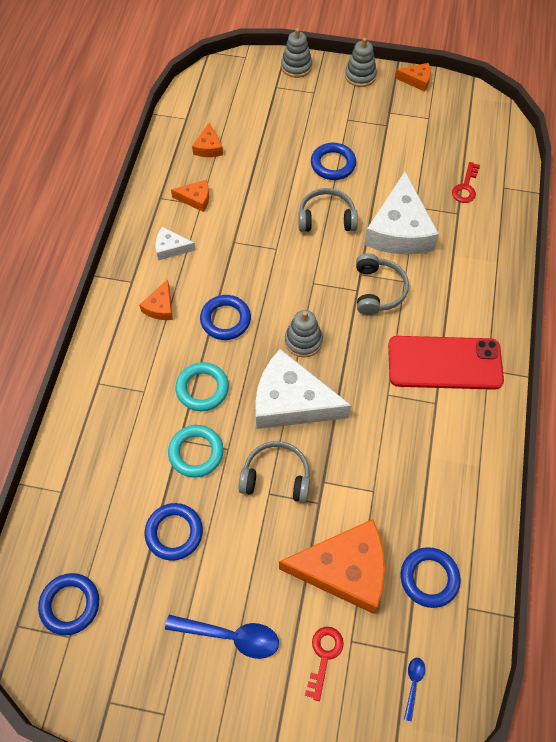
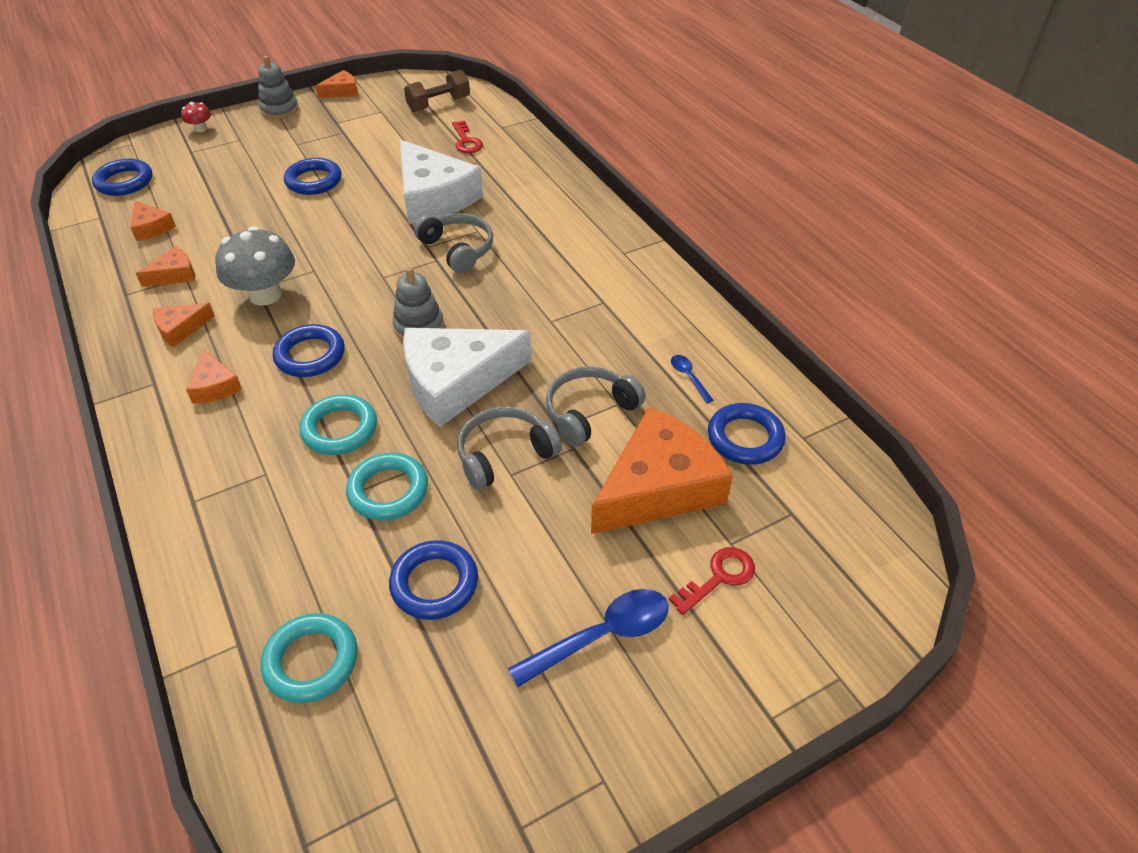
camera: 40 degrees left, 15 degrees down
(70, 605) = (364, 759): blue ring -> blue ring (124, 182)
(85, 530) = (311, 661): none -> turquoise ring
(171, 248) = (180, 329): white cheese -> orange cheese
(234, 251) = (265, 295): none -> grey mushroom
(296, 67) = (200, 129): grey stacking toy -> red mushroom
(324, 656) = (719, 577): red key -> red key turned 75 degrees clockwise
(326, 218) = (347, 222): grey headphones -> grey headphones (589, 412)
(413, 684) = (827, 535): blue spoon -> blue spoon (688, 377)
(444, 363) = (580, 269): red phone -> none
(476, 135) = (438, 104): none -> brown dumbbell

